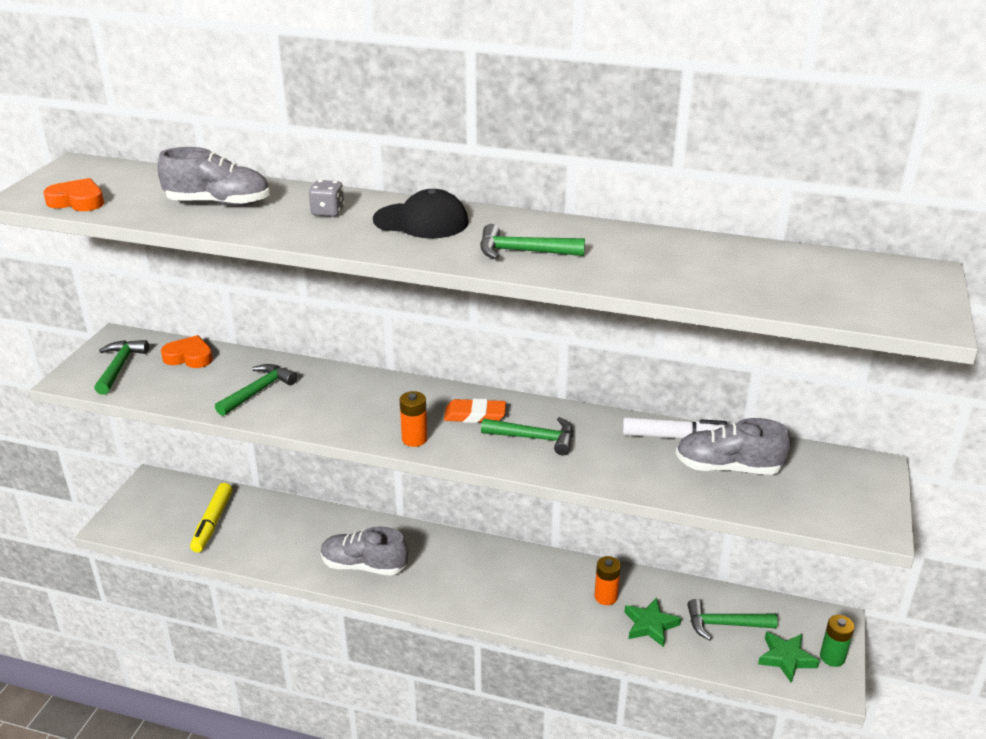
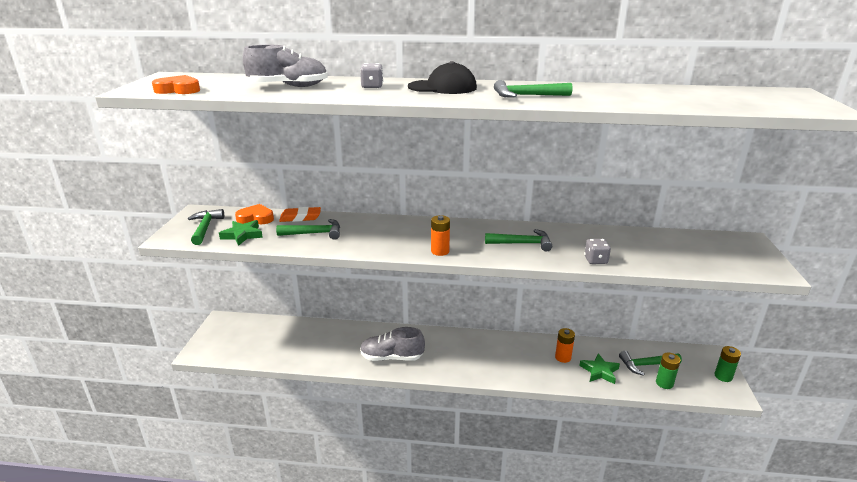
camera: 10 degrees left, 5 degrees down
(212, 523) = (274, 342): yellow marker -> none
(258, 391) = (315, 233): green hammer -> green hammer turned 60 degrees clockwise
(475, 415) = (474, 234): orange eraser -> orange eraser (300, 217)
(624, 478) = (595, 260): none -> grey dice
(676, 437) = (614, 235): white marker -> none
(728, 467) = (659, 248): grey shoe -> none
(737, 656) = (664, 383): none -> green battery
(786, 658) = (695, 381): green star -> green star (242, 235)

